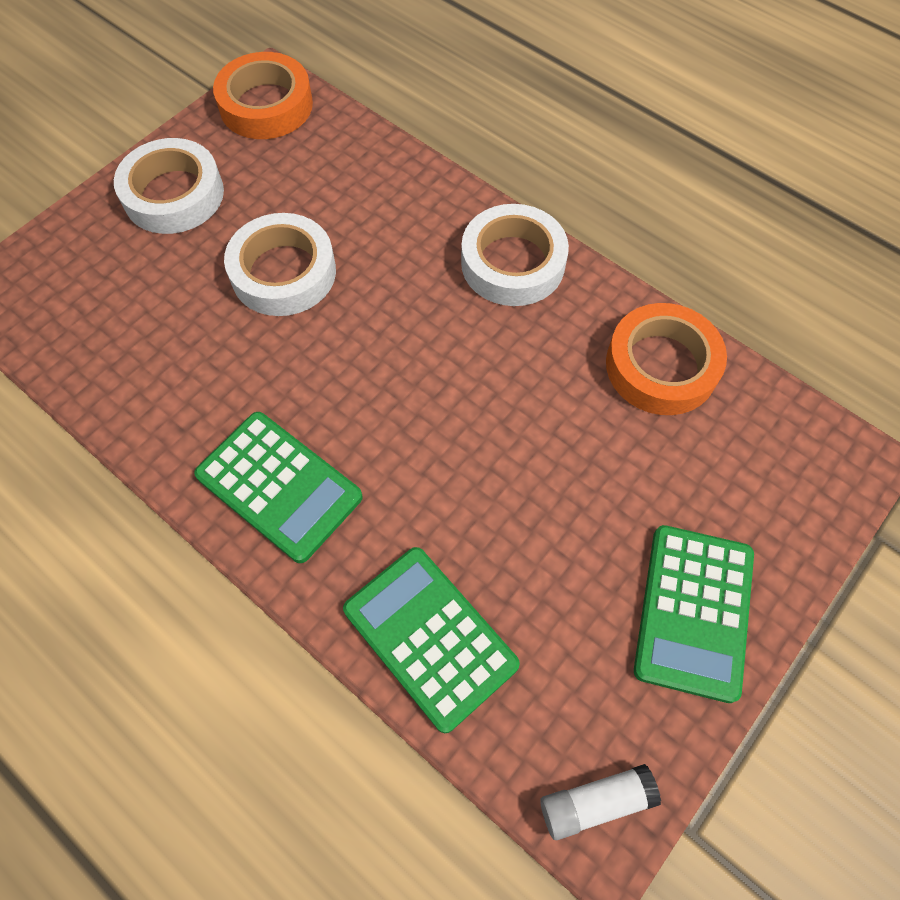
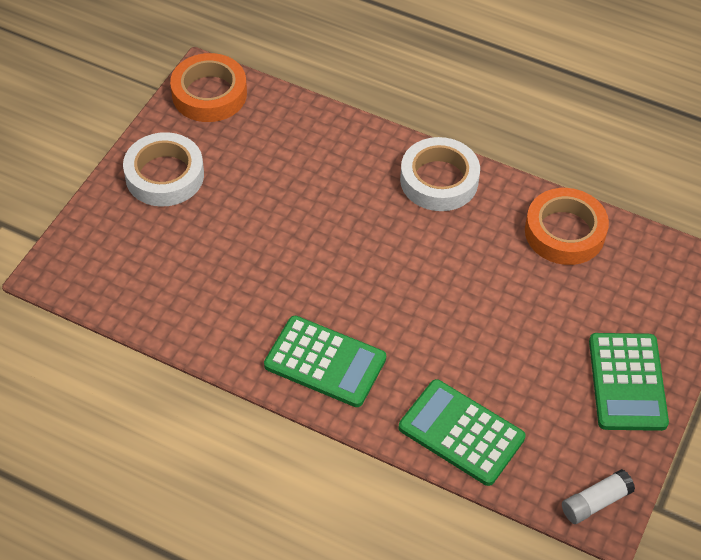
camera: 15 degrees left, 10 degrees down
(283, 272) = (272, 217): white tape -> none

